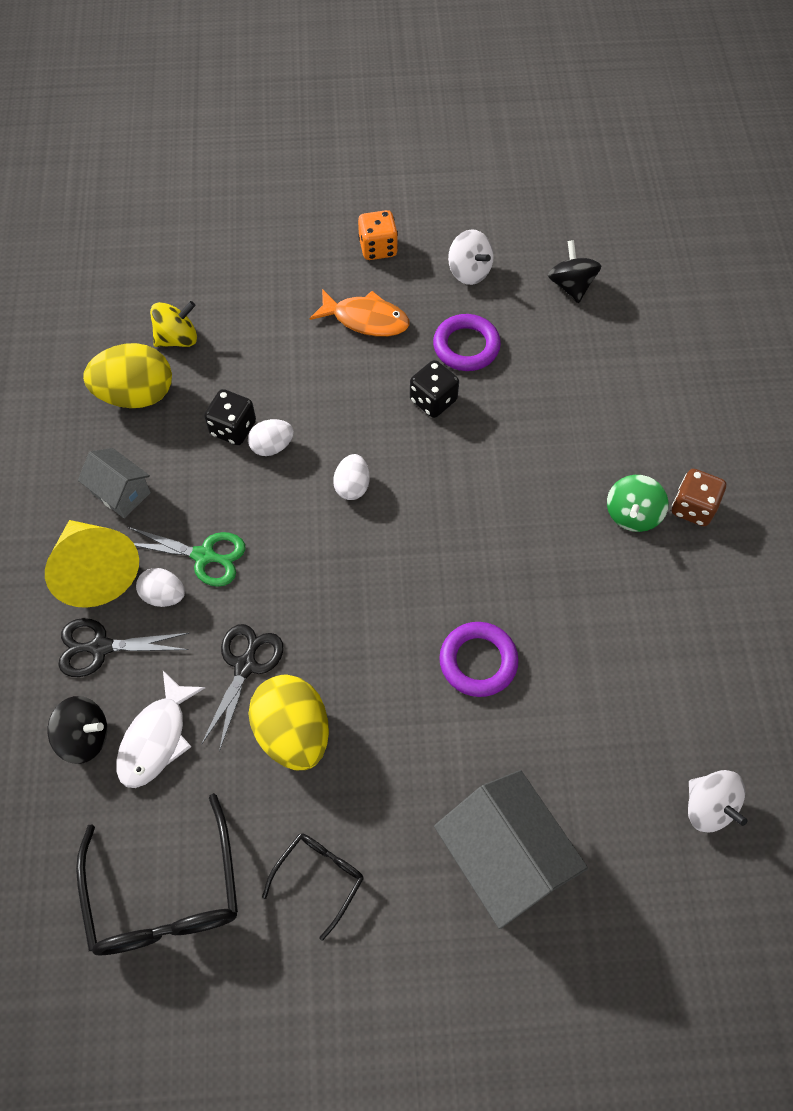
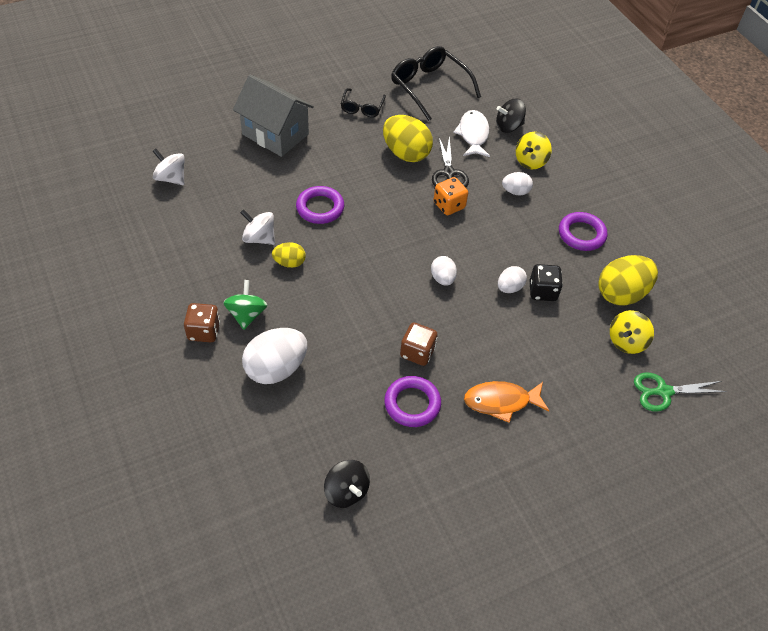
camera: 155 degrees right, 10 degrees down
(95, 570) = (562, 193): yellow cone -> none
(100, 647) = (530, 161): black scissors -> yellow spinning top
(121, 493) = (581, 234): grey house -> purple ring
(204, 556) = (507, 216): green scissors -> green scissors (663, 392)
(378, 248) = (529, 473): orange dice -> orange dice (449, 205)
(433, 400) = (417, 352): black dice -> brown dice
(469, 271) = (440, 476): white spinning top -> white spinning top (259, 238)
(553, 576) = (289, 263): none -> yellow egg
(611, 432) = (276, 369): none -> white egg

